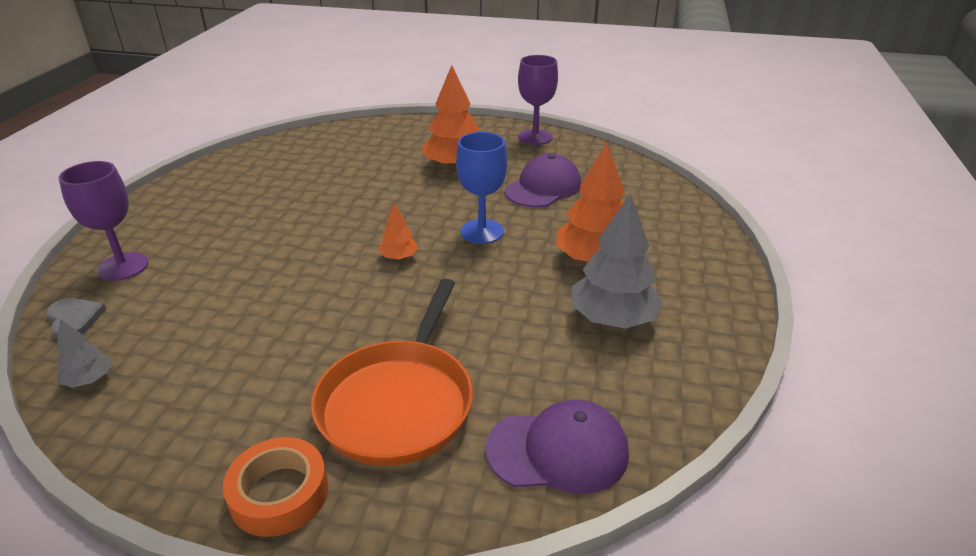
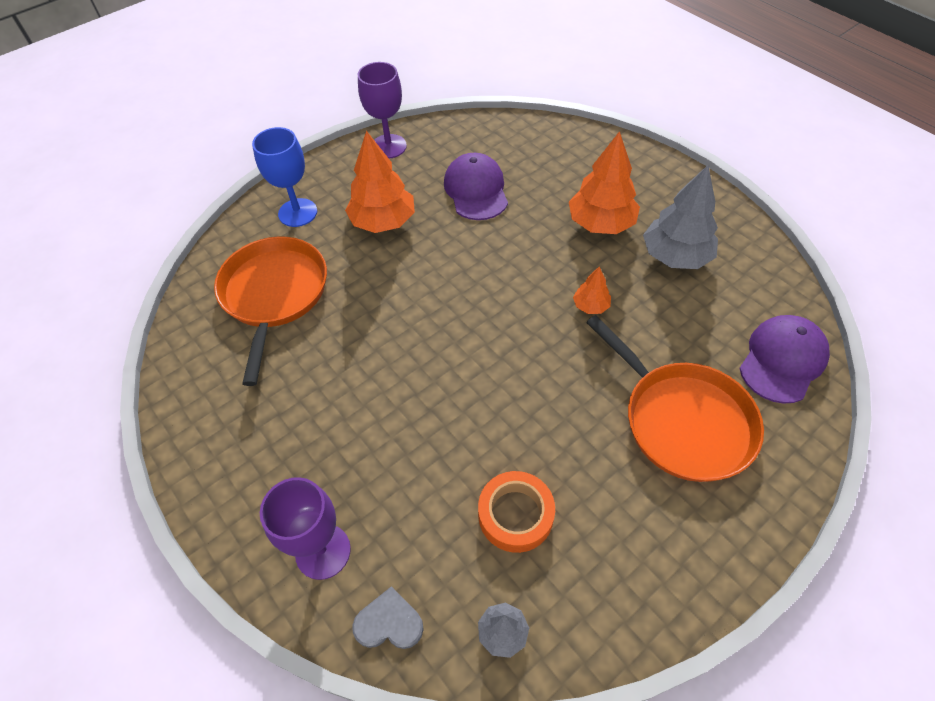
camera: 50 degrees left, 20 degrees up
(279, 493) = (732, 534): orange tape -> orange tape (515, 515)
(335, 158) = (274, 294): none -> orange pan
(399, 257) = (497, 332): orange tree -> orange tree (590, 306)
(482, 232) = (506, 262): blue goblet -> blue goblet (297, 212)

